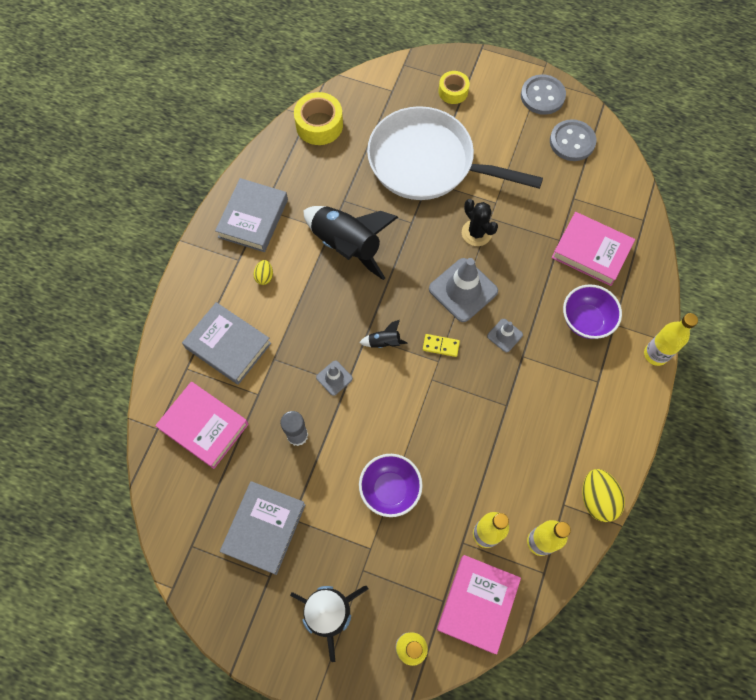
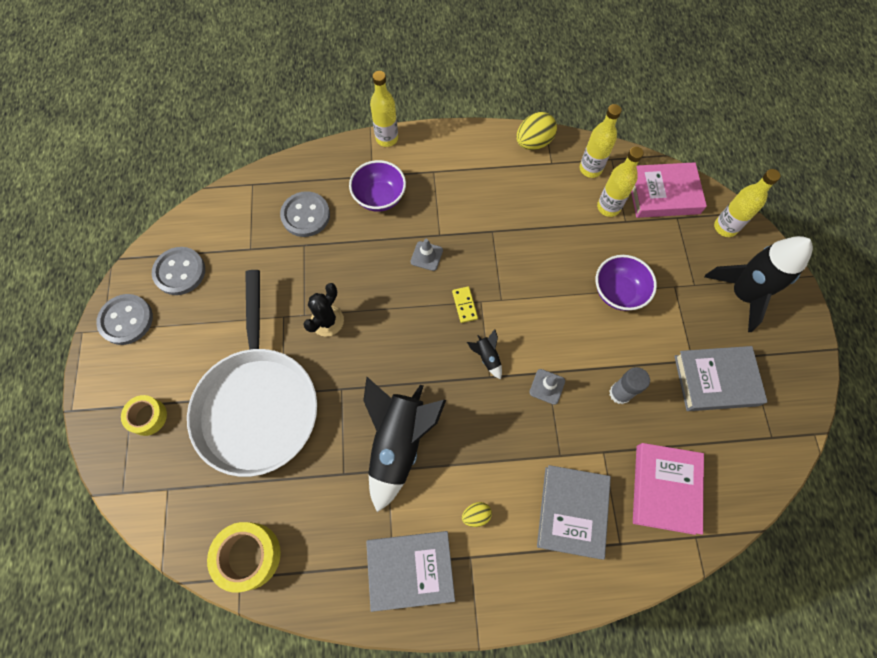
camera: 115 degrees left, 0 degrees up
(463, 290) = (397, 308): grey traffic cone -> none
(591, 252) = (305, 215): pink book -> grey button

